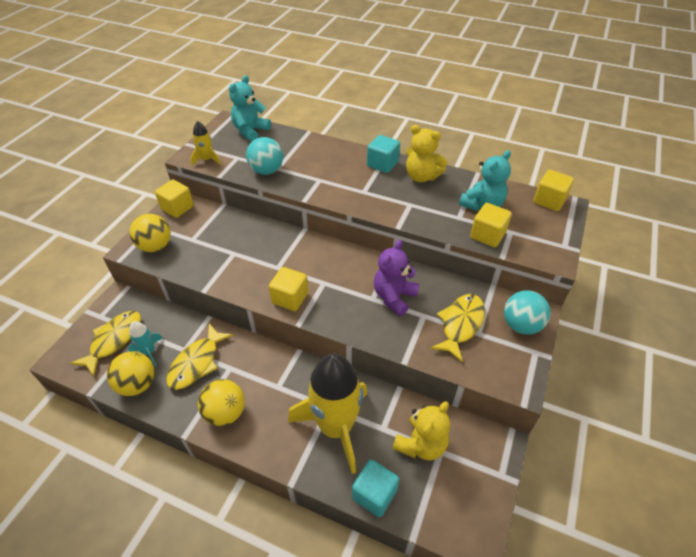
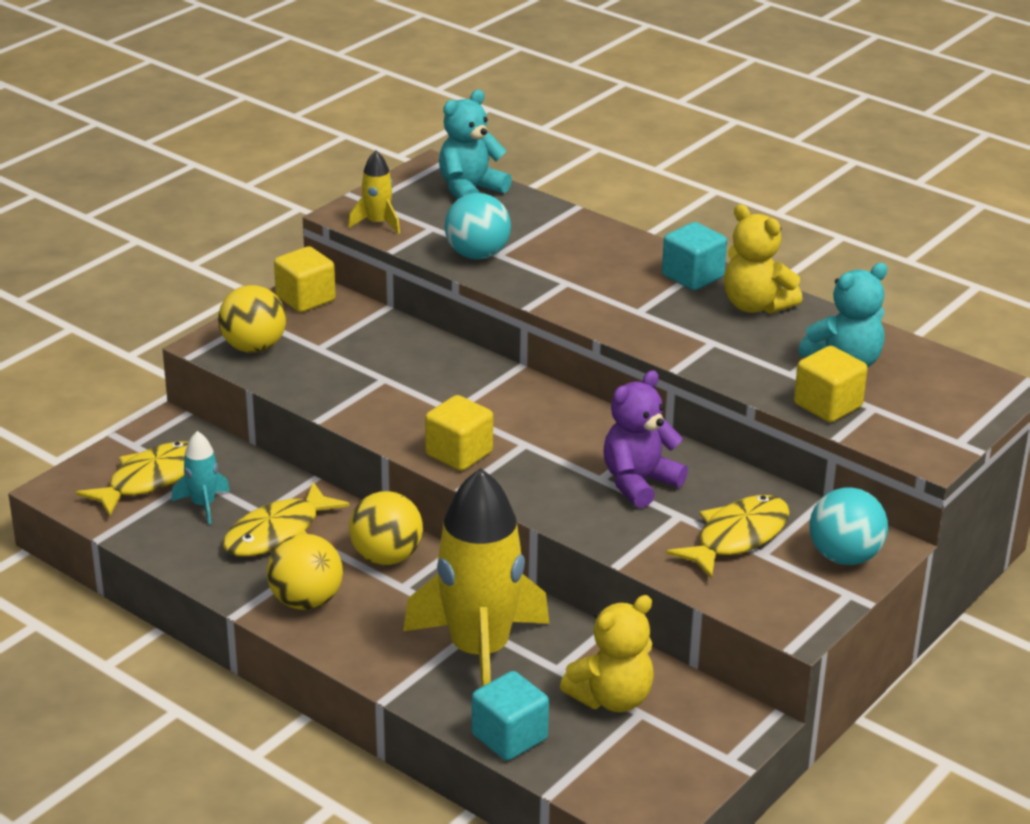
camera: 15 degrees right, 15 degrees down
(137, 384) = (175, 541): yellow ball -> yellow ball (386, 557)
(549, 201) = (975, 377): yellow cube -> none

